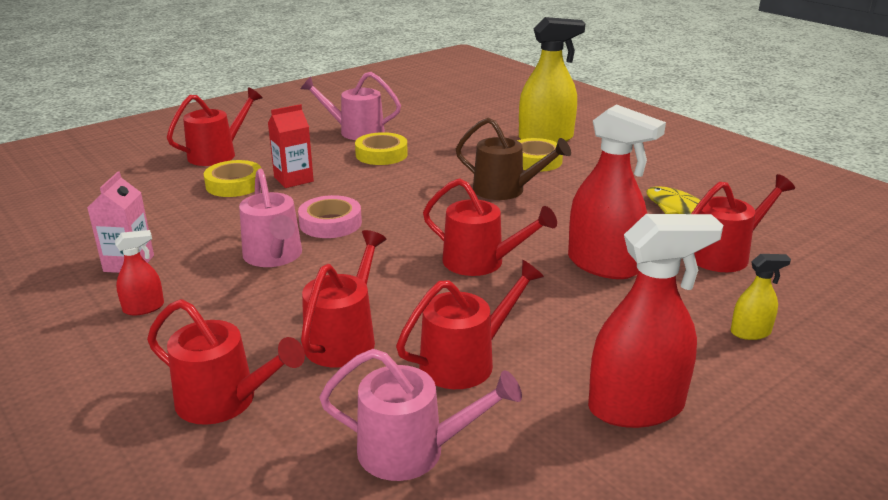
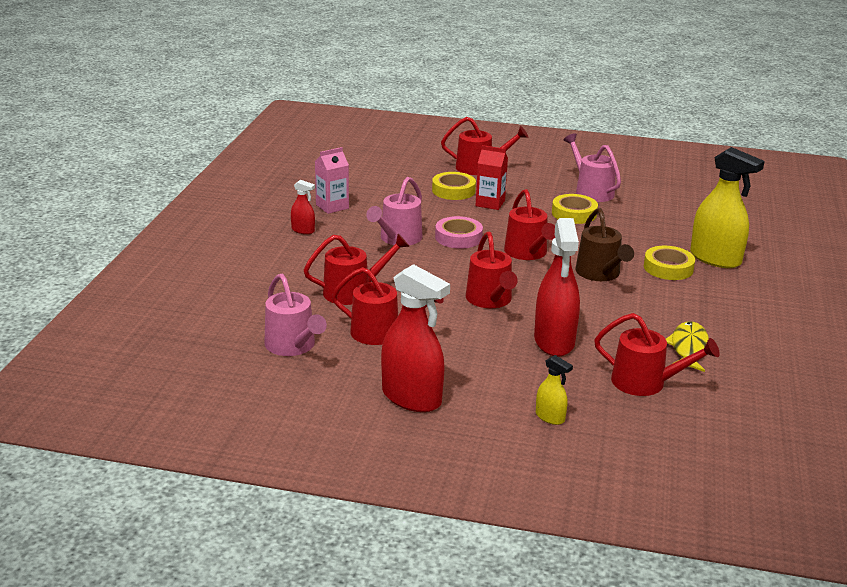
camera: 50 degrees right, 0 degrees up
(224, 401) = (265, 285): red watering can -> red watering can (527, 253)

